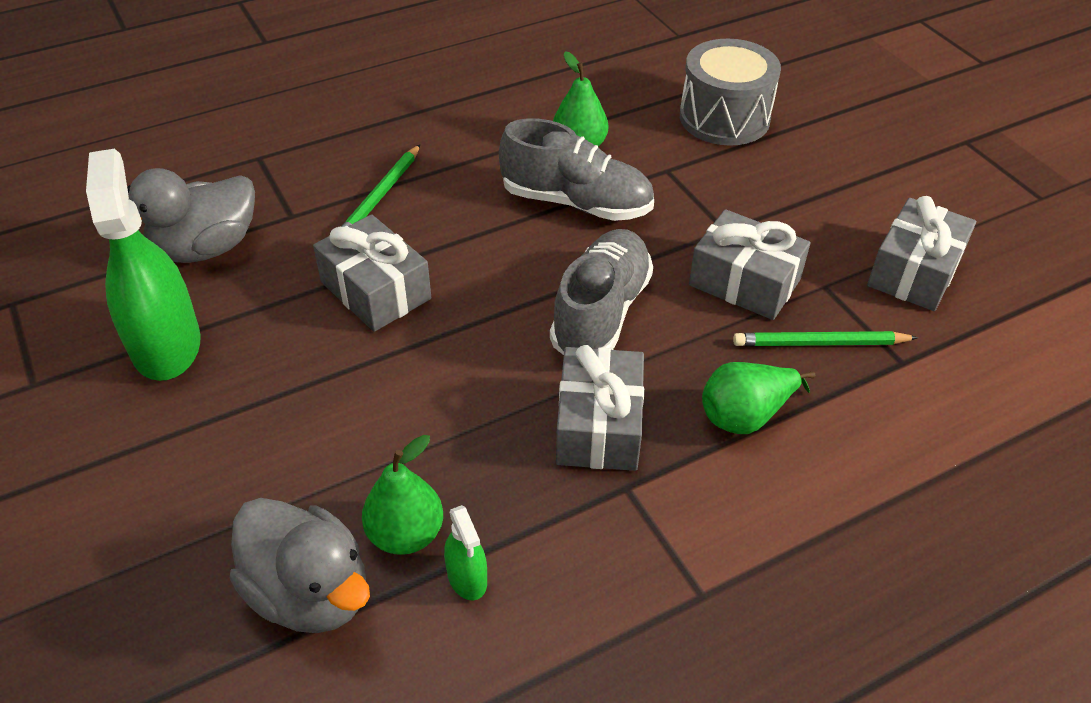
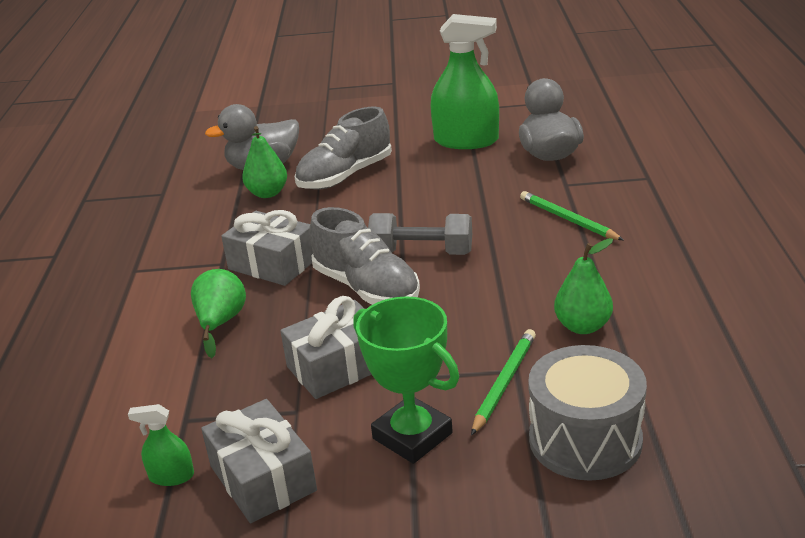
camera: 120 degrees right, 15 degrees down
(375, 290) = (461, 206): grey gift -> none
(467, 577) = (225, 206): green spray bottle -> green spray bottle (171, 476)
(504, 291) = (422, 253): none -> grey dumbbell
(576, 203) = (500, 306): grey shoe -> grey shoe (345, 176)
(793, 203) = (412, 436): none -> green trophy
(820, 343) = (243, 383): green pencil -> green pencil (504, 383)

